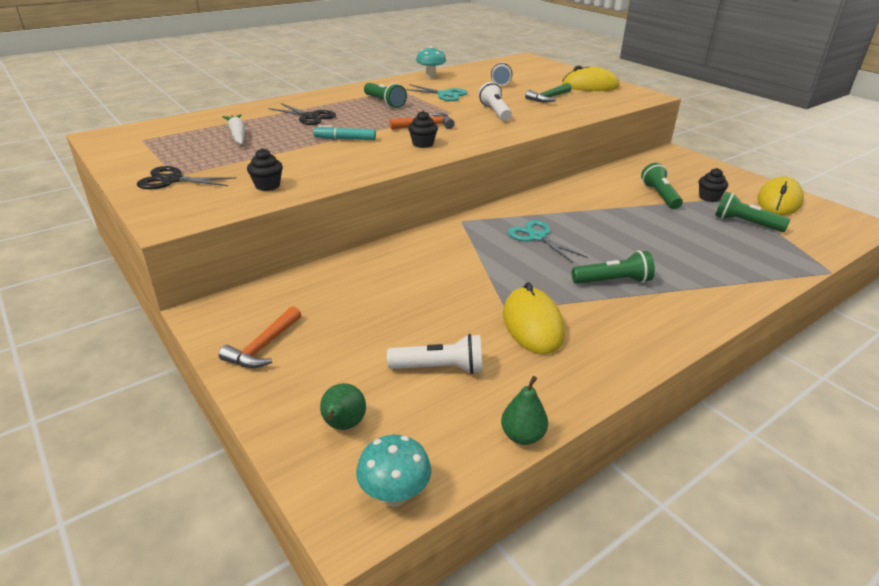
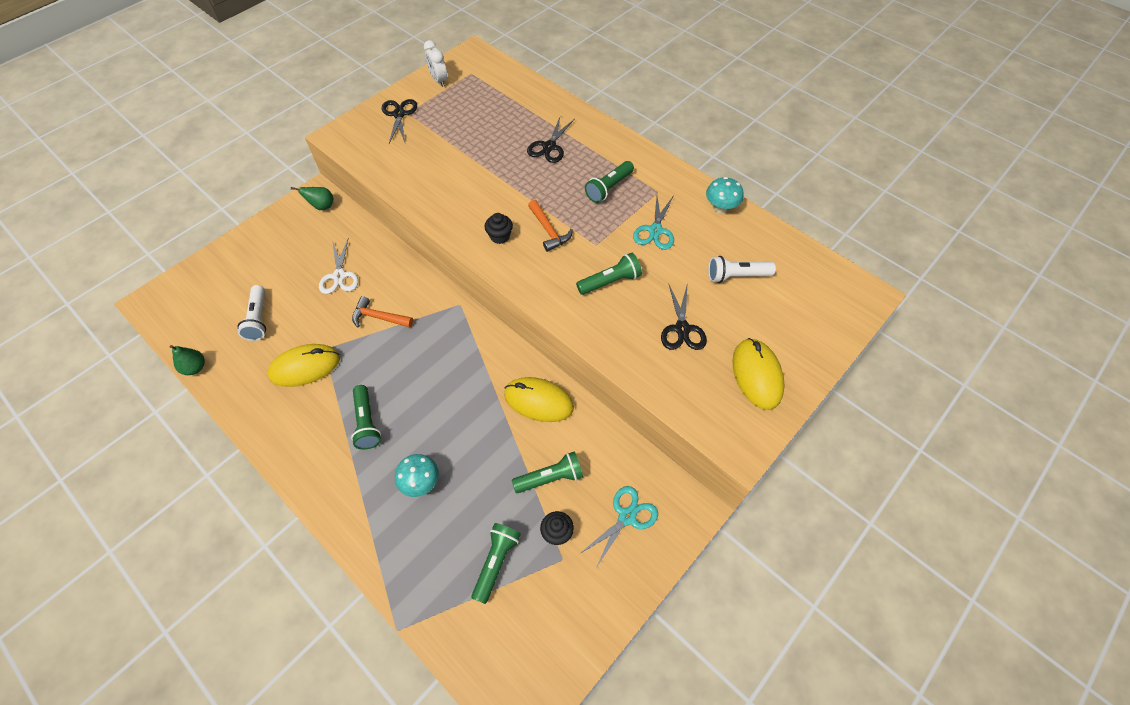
camera: 80 degrees right, 25 degrees up
(132, 156) = (439, 80): none -> white clock
(237, 135) = (493, 117): white carrot -> none
(263, 347) = (282, 229): orange hammer -> orange hammer (379, 317)
(267, 186) = (396, 163): black cupcake -> none
(343, 425) = (212, 283): green pear -> green pear (322, 206)
(345, 139) = (499, 182): turquoise marker -> none
(386, 296) = (339, 276): none -> white scissors
(394, 495) = (161, 315): turquoise mushroom -> turquoise mushroom (421, 483)
(495, 112) = (610, 282): white flashlight -> green flashlight
(537, 237) = (438, 363): turquoise scissors -> turquoise scissors (627, 516)
(548, 98) = (682, 329): green hammer -> black scissors
(779, 201) = (566, 619): yellow mouse -> yellow mouse (538, 401)

